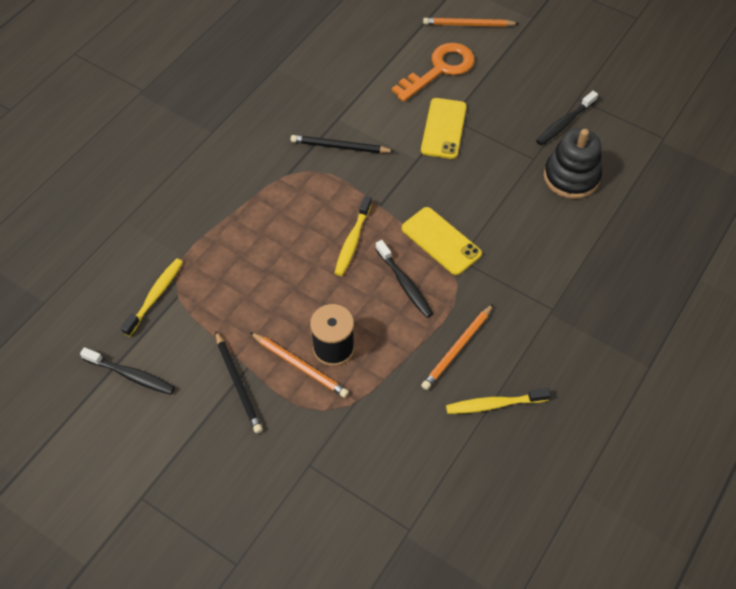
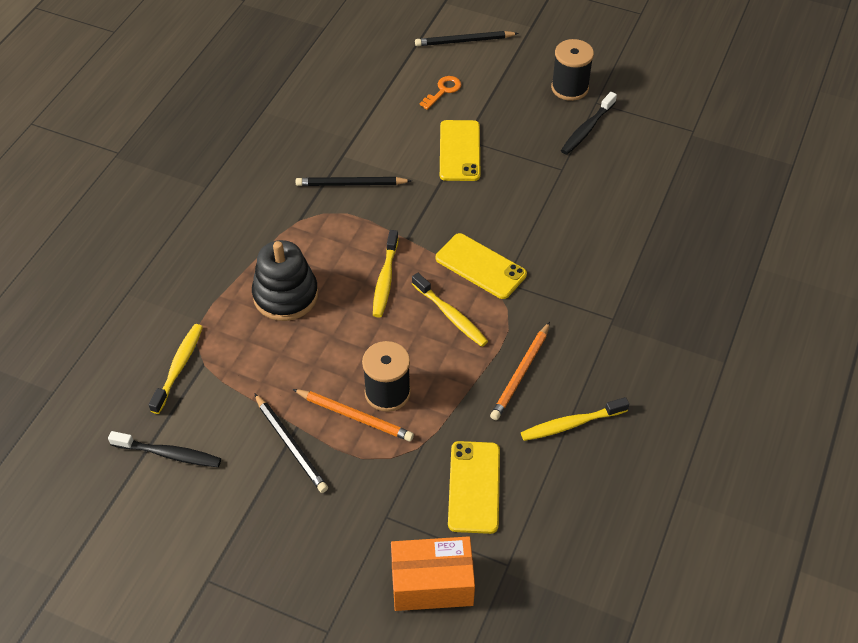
camera: 10 degrees left, 5 degrees down
(338, 535) = (432, 583): none -> orange box
(393, 450) = (474, 487): none -> yellow phone
(405, 284) = (451, 315): black toothbrush -> yellow toothbrush
(440, 69) = (443, 91): orange key -> orange key, size x0.50
(468, 24) = (464, 41): orange pencil -> black pencil
(556, 81) = (569, 88): none -> black spool
(571, 177) = (605, 183): black stacking toy -> black stacking toy (285, 295)

